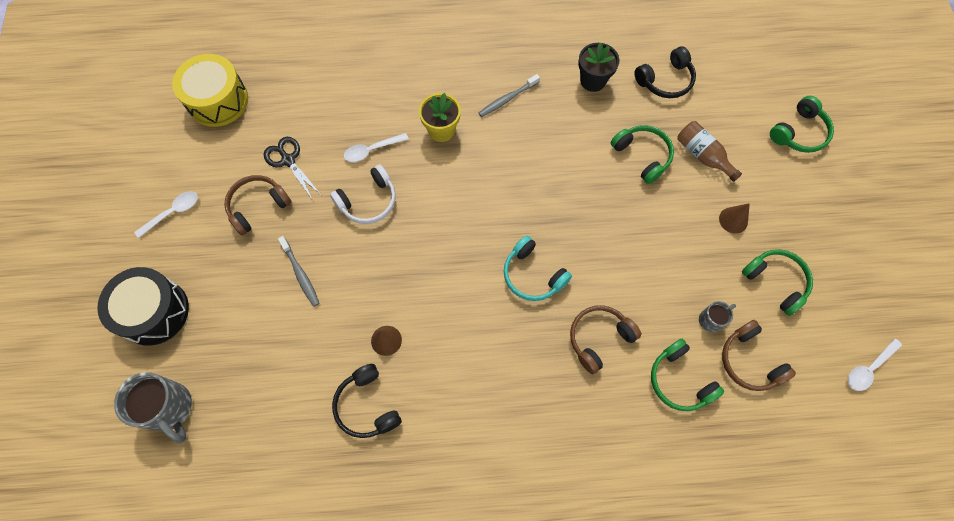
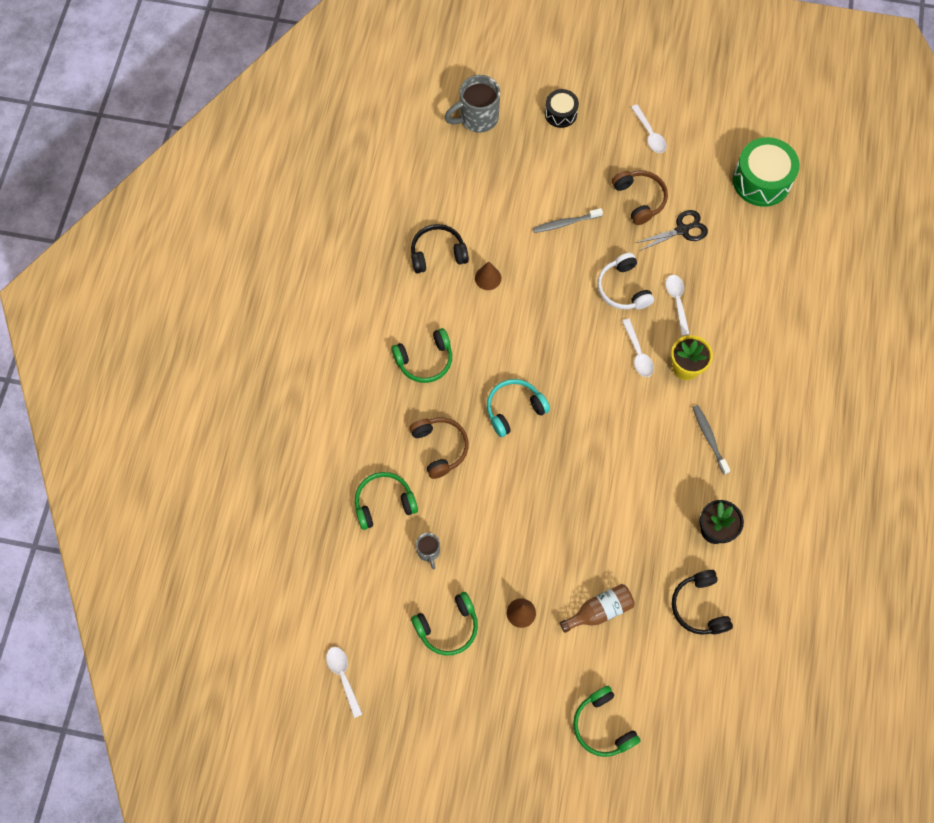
camera: 105 degrees right, 0 degrees up
(154, 312) = (560, 113): black drum -> black drum, size x0.57
(218, 100) = (761, 181): yellow drum -> green drum
(437, 174) = (638, 353): none -> white spoon
(642, 156) = (613, 549): green headphones -> green headphones (425, 360)
(749, 361) = (382, 571): brown headphones -> none

